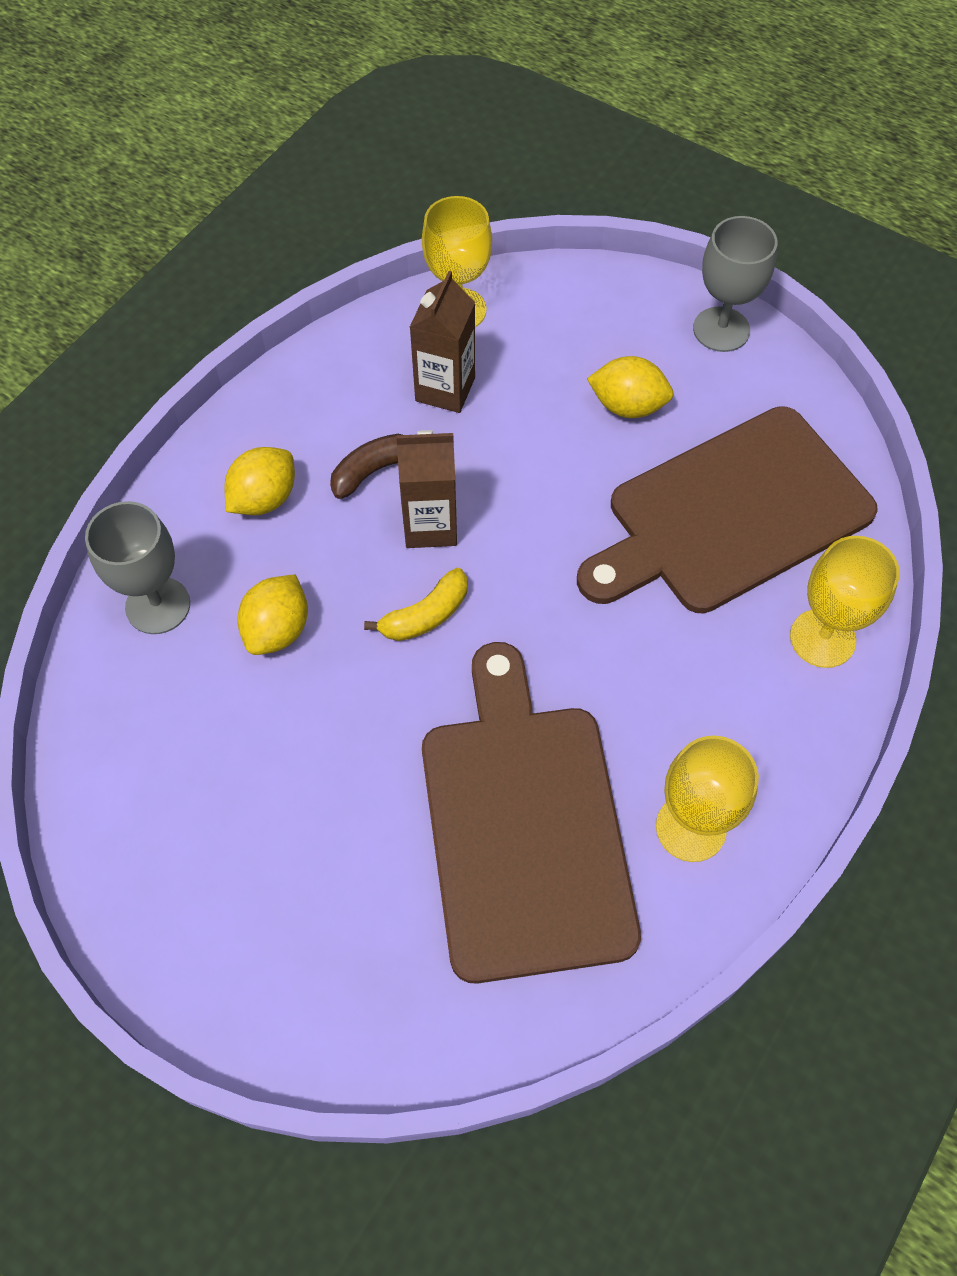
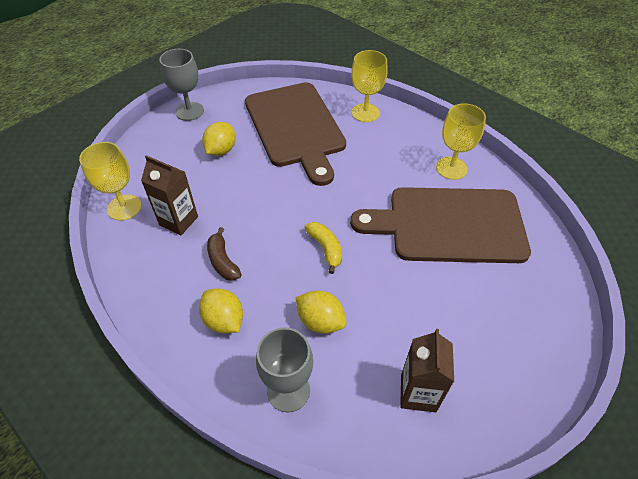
camera: 80 degrees left, 10 degrees down
(430, 526) = (269, 239): brown carton -> brown carton (418, 393)

